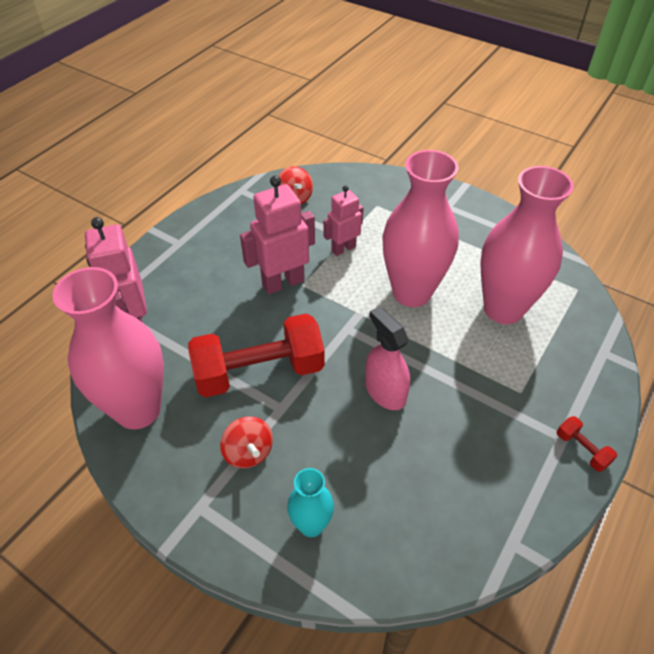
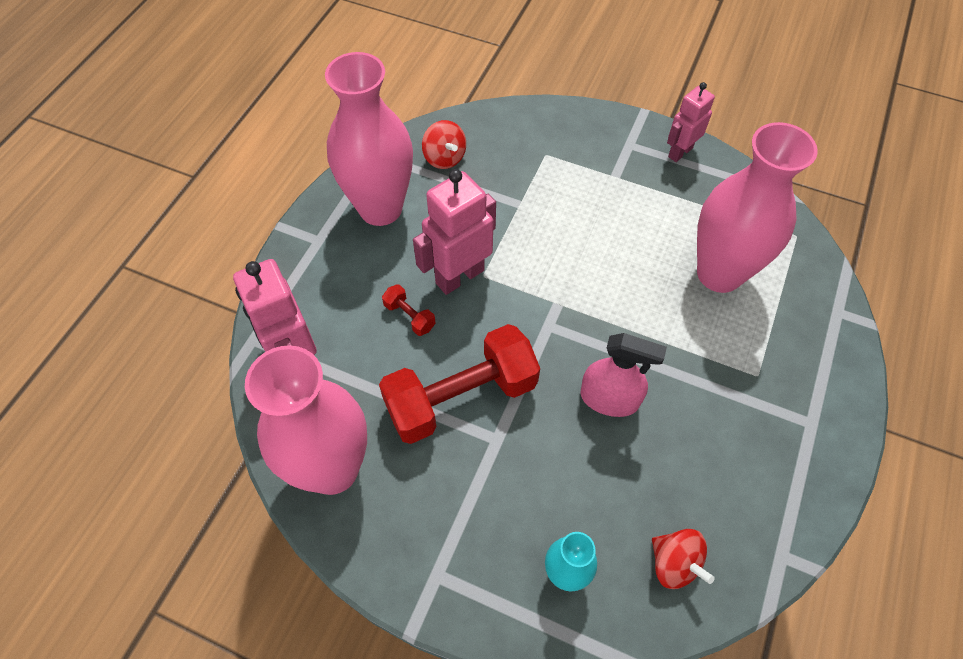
camera: 10 degrees left, 10 degrees up
(248, 452) = (474, 500): red spinning top -> red spinning top (674, 563)
(343, 248) = (520, 220): pink robot -> pink robot (680, 152)
(385, 391) = (609, 399): pink spray bottle -> pink spray bottle turned 150 degrees clockwise
(412, 292) = (612, 267): pink vase -> pink vase (380, 208)
(582, 449) = (834, 434): red dumbbell -> red dumbbell (409, 316)

